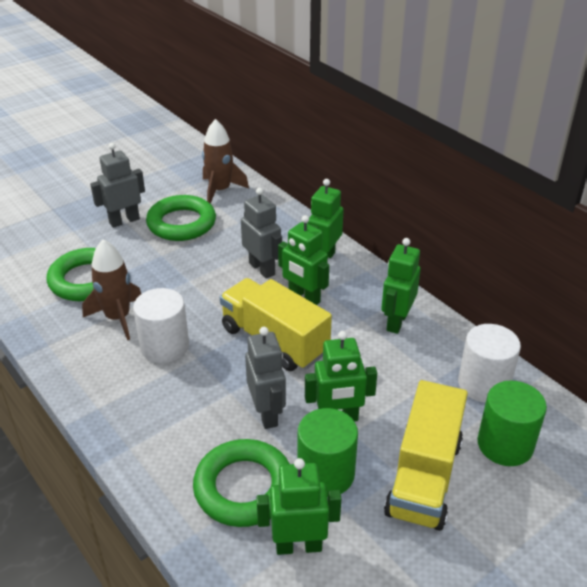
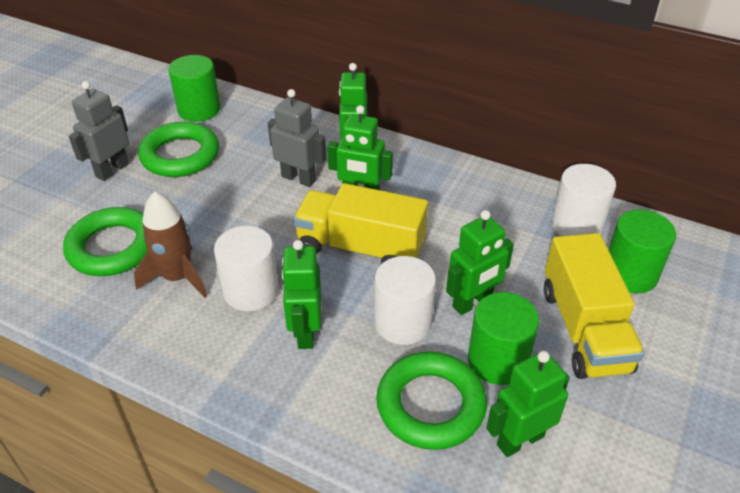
camera: 25 degrees left, 5 degrees up
(220, 190) = (199, 109): brown rocket -> green cylinder
(267, 413) = (403, 323): grey robot -> white cylinder
(396, 322) = (463, 192): green robot -> green robot (305, 332)

